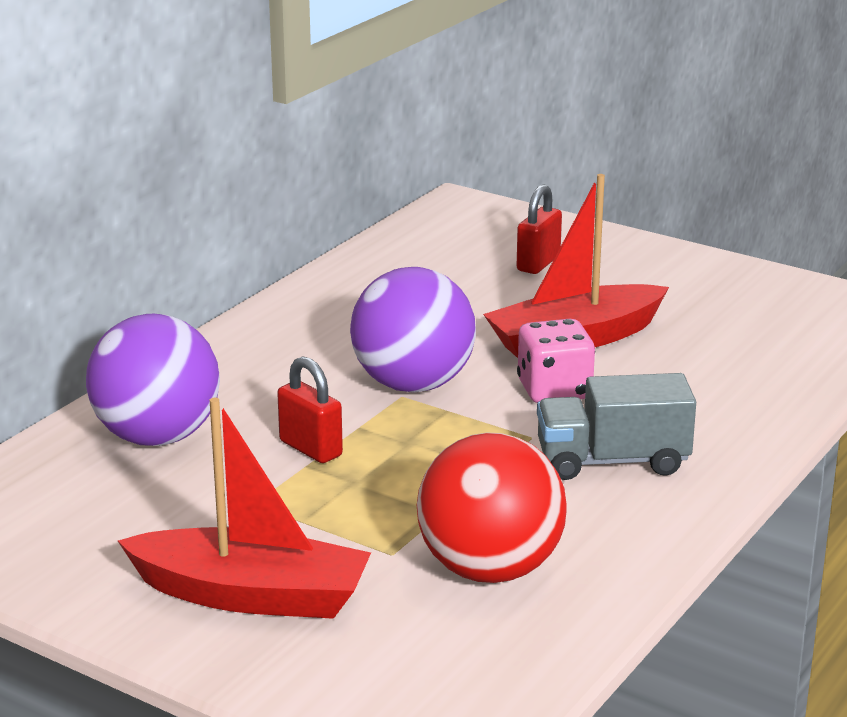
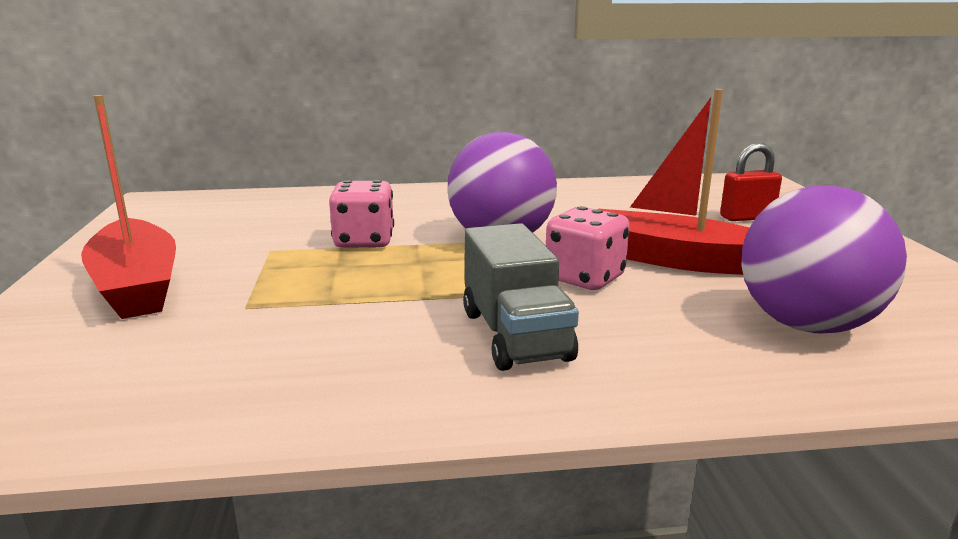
camera: 50 degrees right, 5 degrees down
(157, 437) = (320, 208): purple ball -> purple ball (806, 325)
(310, 448) = (364, 241): red padlock -> pink dice
(490, 570) = (256, 349): red ball -> none
(612, 461) = (515, 335): grey truck -> grey truck turned 150 degrees counterclockwise

